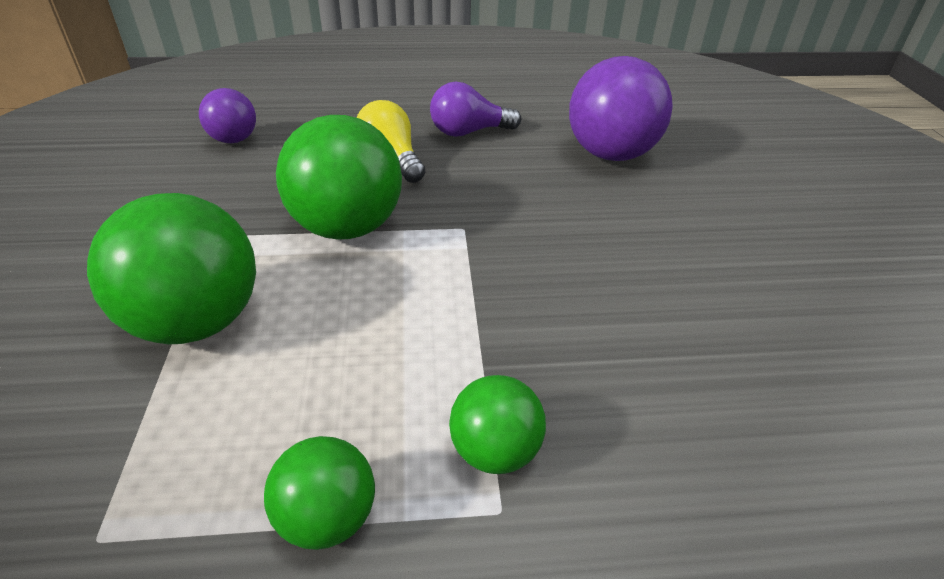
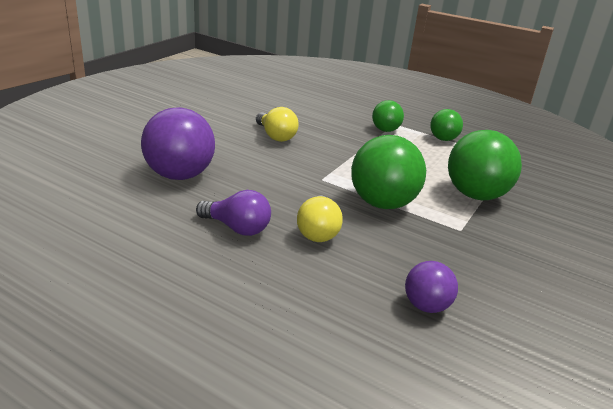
camera: 145 degrees left, 10 degrees down
(638, 279) = (276, 136): none -> yellow light bulb

